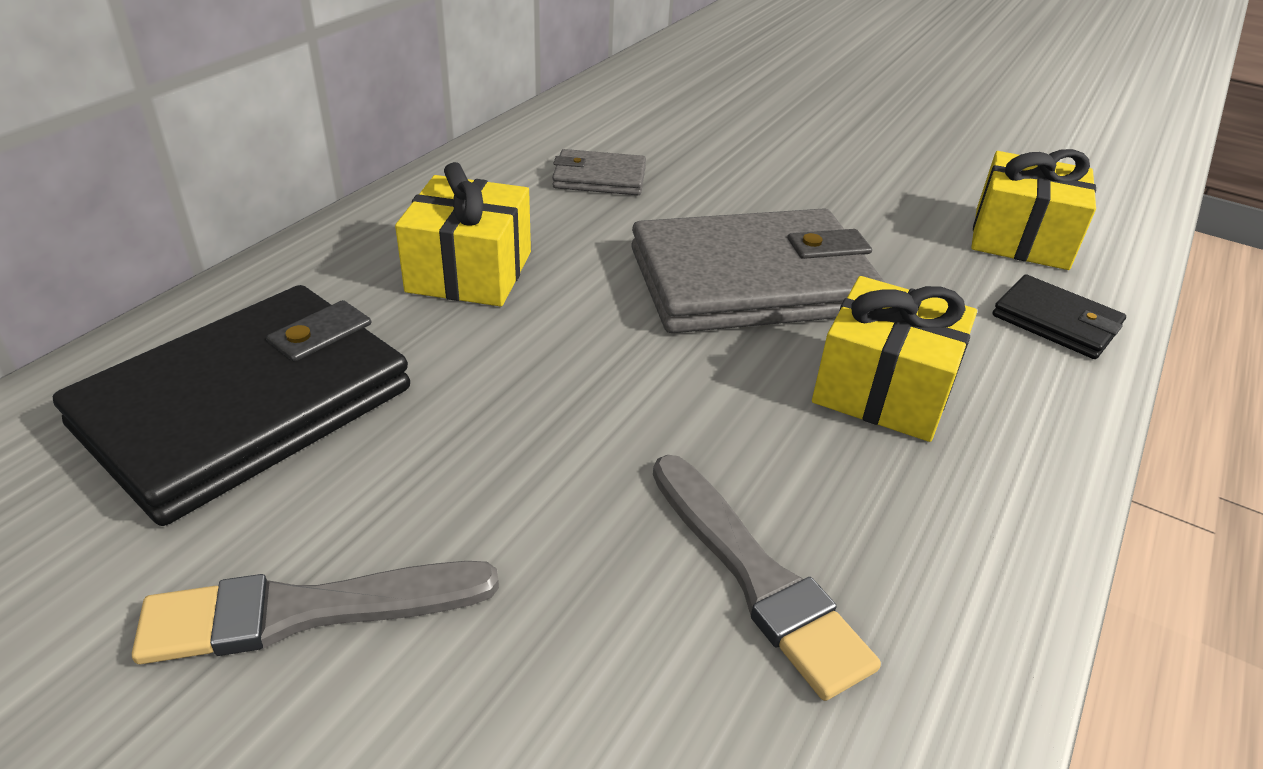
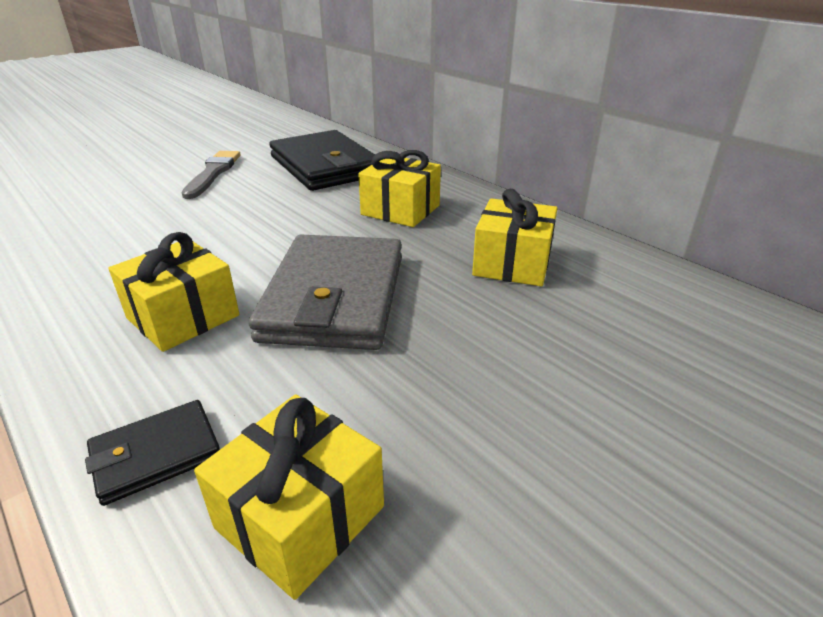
camera: 110 degrees right, 5 degrees down
(599, 178) = (512, 263): grey wallet -> yellow gift
(756, 576) = (123, 244): grey brush -> none

